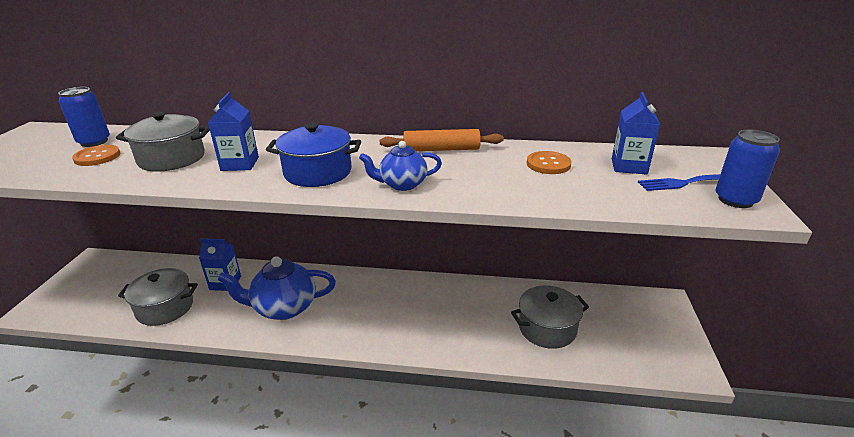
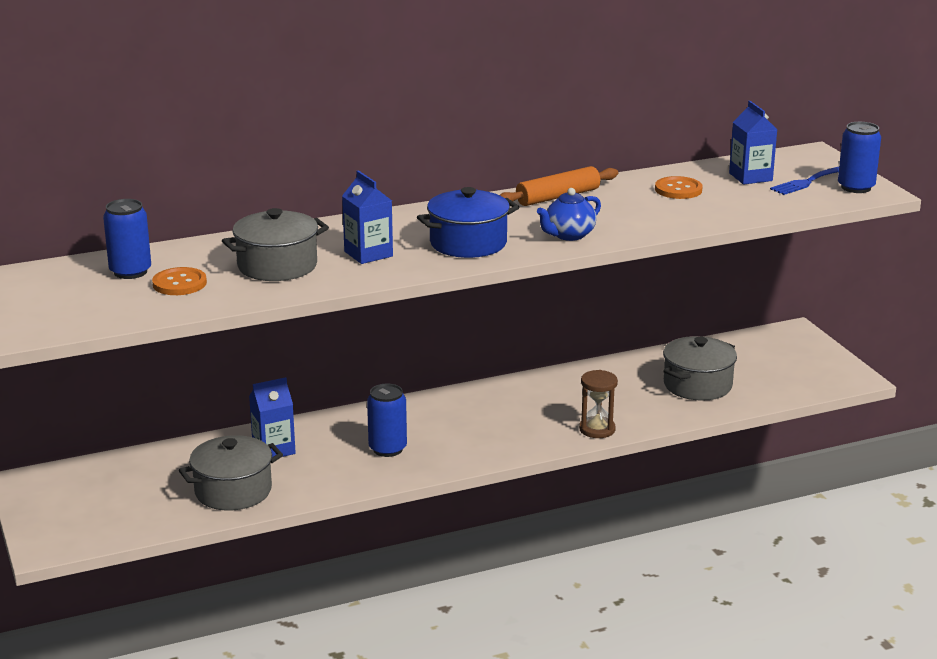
camera: 30 degrees left, 5 degrees down
(284, 308) = (387, 449): blue teapot -> blue can
(434, 344) = (597, 429): none -> brown hourglass

